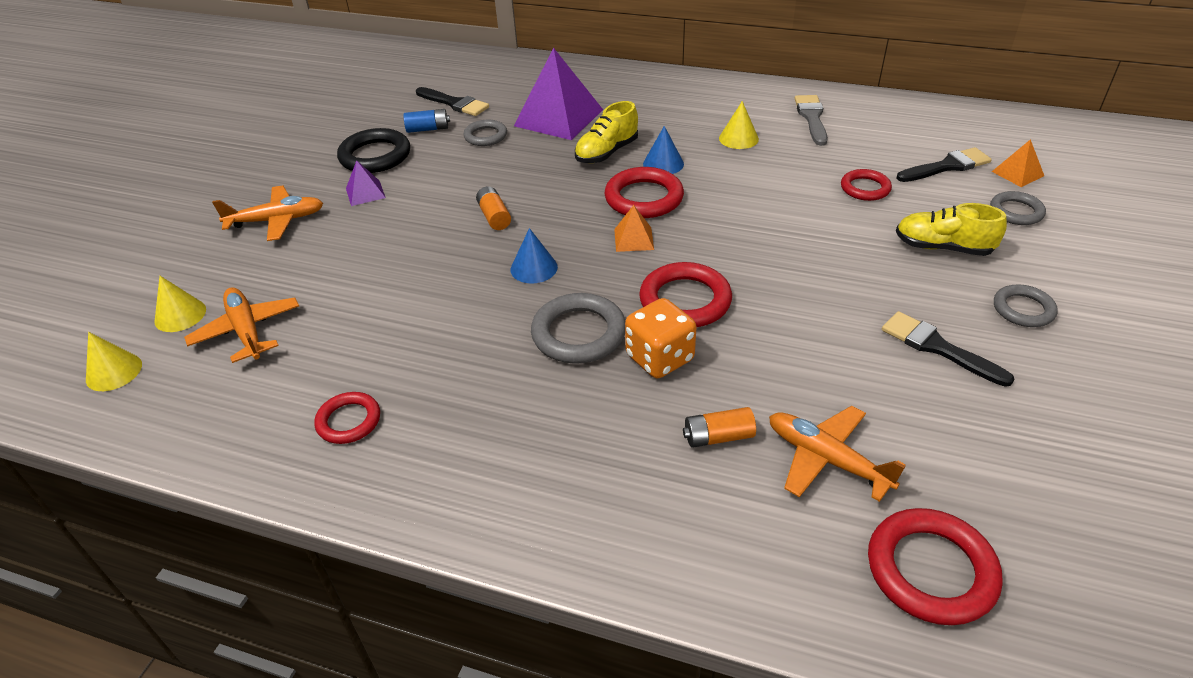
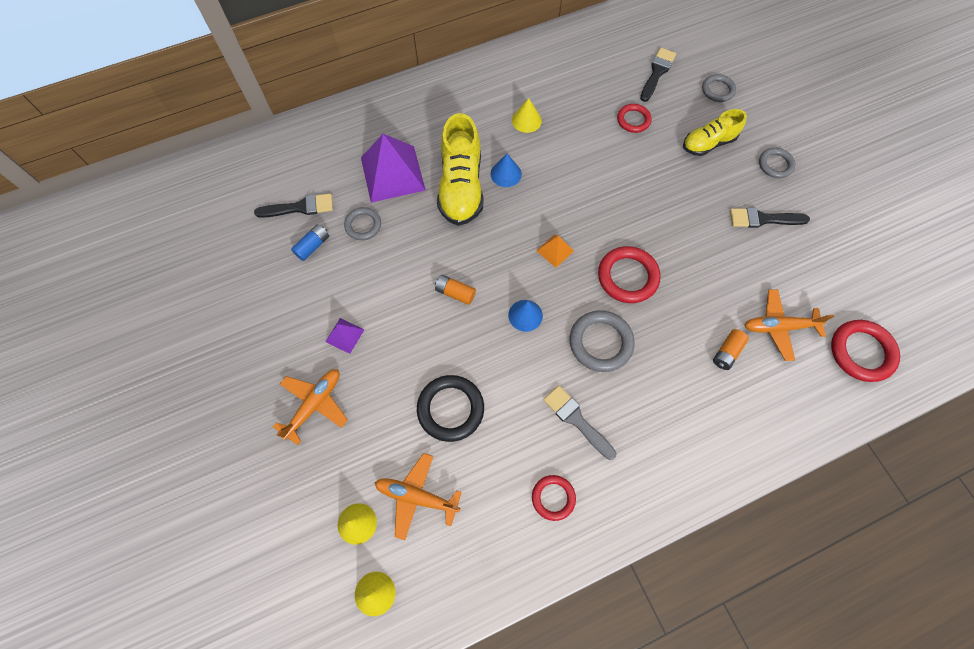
camera: 45 degrees left, 25 degrees up
(375, 156) = (307, 298): black ring -> black ring (450, 409)
(606, 153) = (461, 187): yellow shoe -> yellow shoe, size x1.61
(644, 198) = (525, 212): red ring -> none
(659, 358) = (655, 326): orange dice -> none
(812, 118) = (549, 72): grey brush -> grey brush (576, 420)
(1017, 173) = (694, 56): orange pyramid -> none

